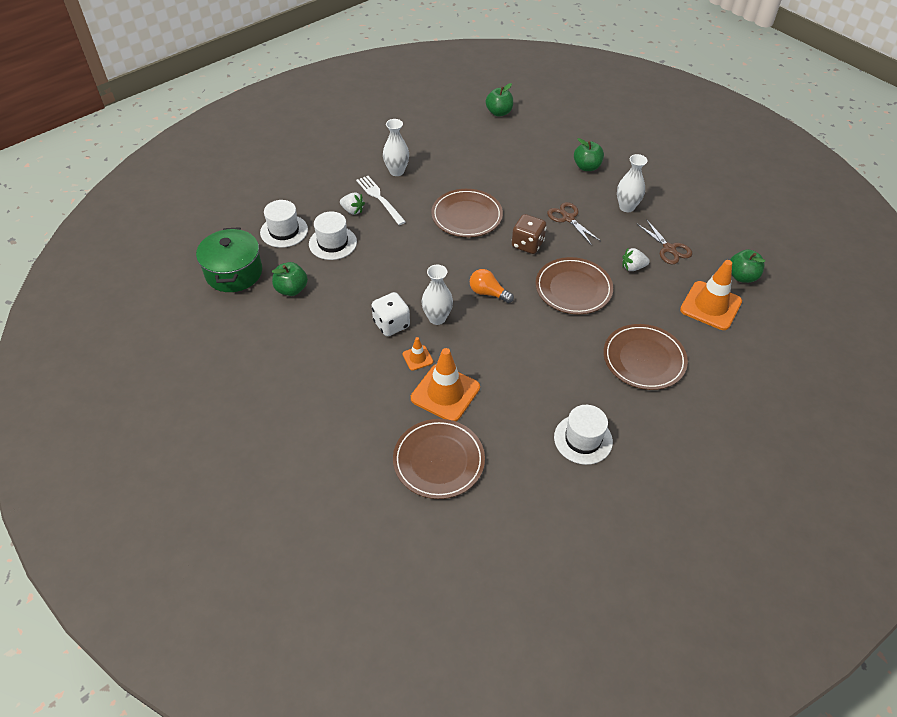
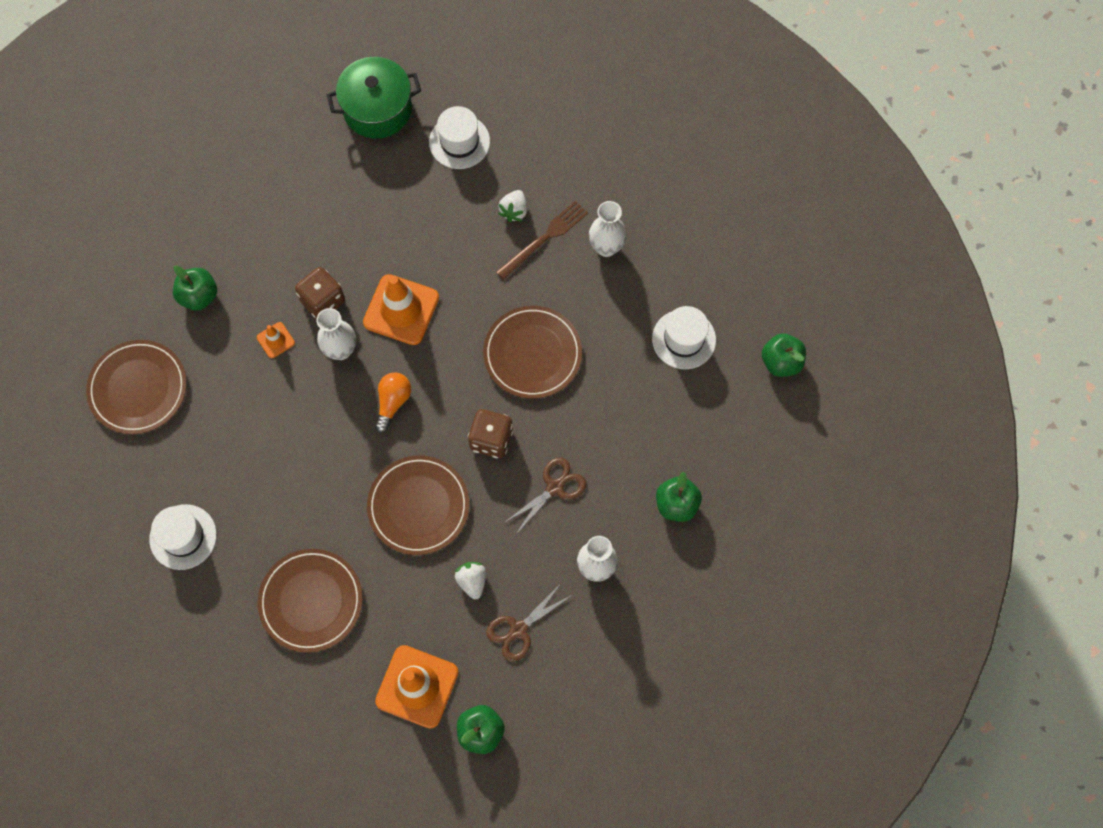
camera: 80 degrees right, 20 degrees up
(291, 289) = (361, 178): green apple -> green apple (199, 296)
(332, 243) = (448, 203): white hat -> white hat (684, 339)
(380, 199) = (544, 239): white fork -> brown fork
(391, 324) = (323, 301): white dice -> brown dice
(445, 393) = (229, 379): orange traffic cone -> orange traffic cone (401, 310)

